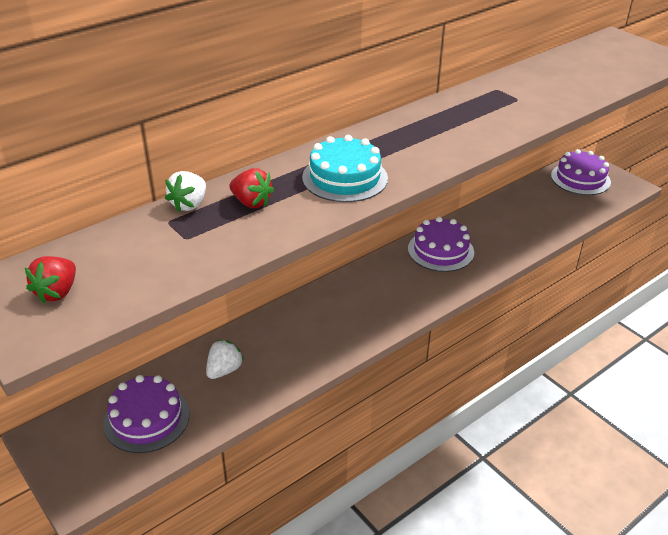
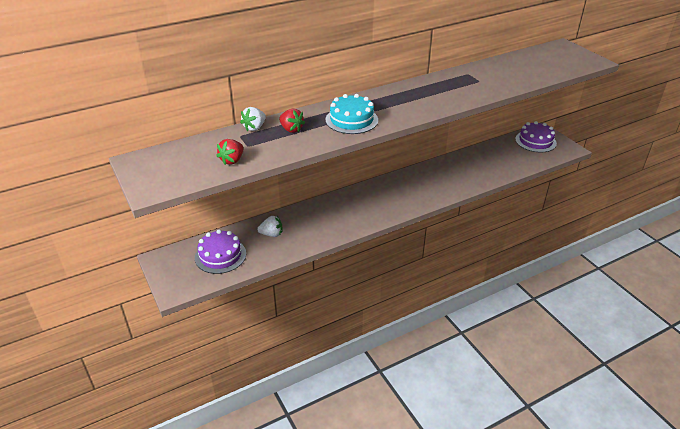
camera: 10 degrees right, 0 degrees up
(57, 292) = (170, 168): red strawberry -> red strawberry (232, 160)
(224, 370) = (271, 234): white strawberry -> white strawberry turned 45 degrees clockwise
(440, 250) = (426, 178): purple cake -> none

